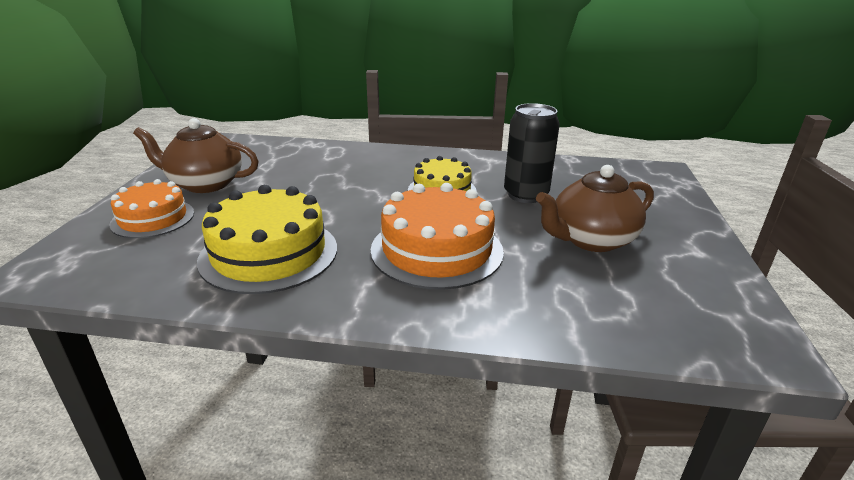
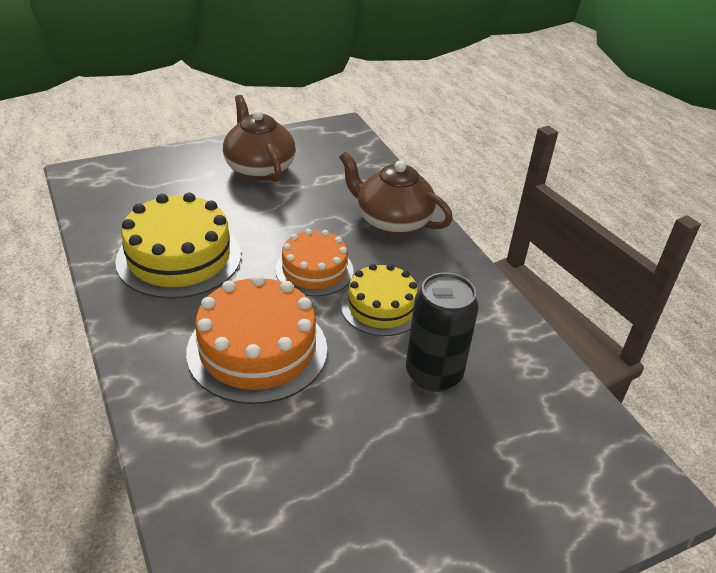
camera: 55 degrees right, 10 degrees up
(153, 218) = (185, 177): orange cake -> orange cake (314, 270)
(591, 240) = (371, 461): brown teapot -> brown teapot (392, 221)

